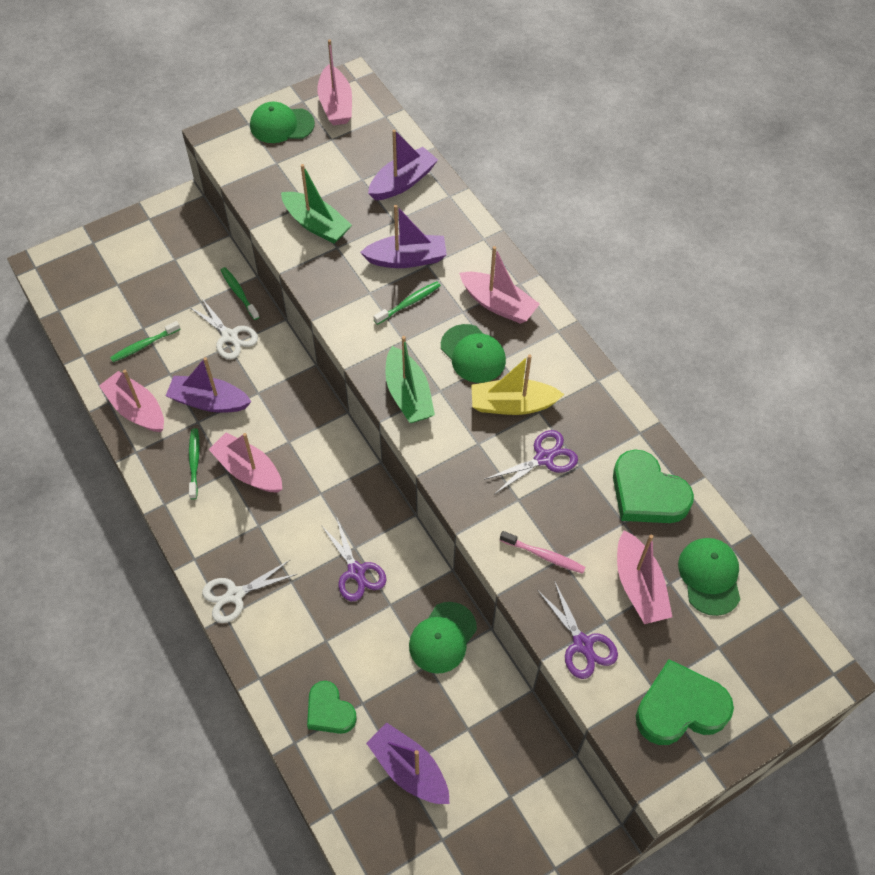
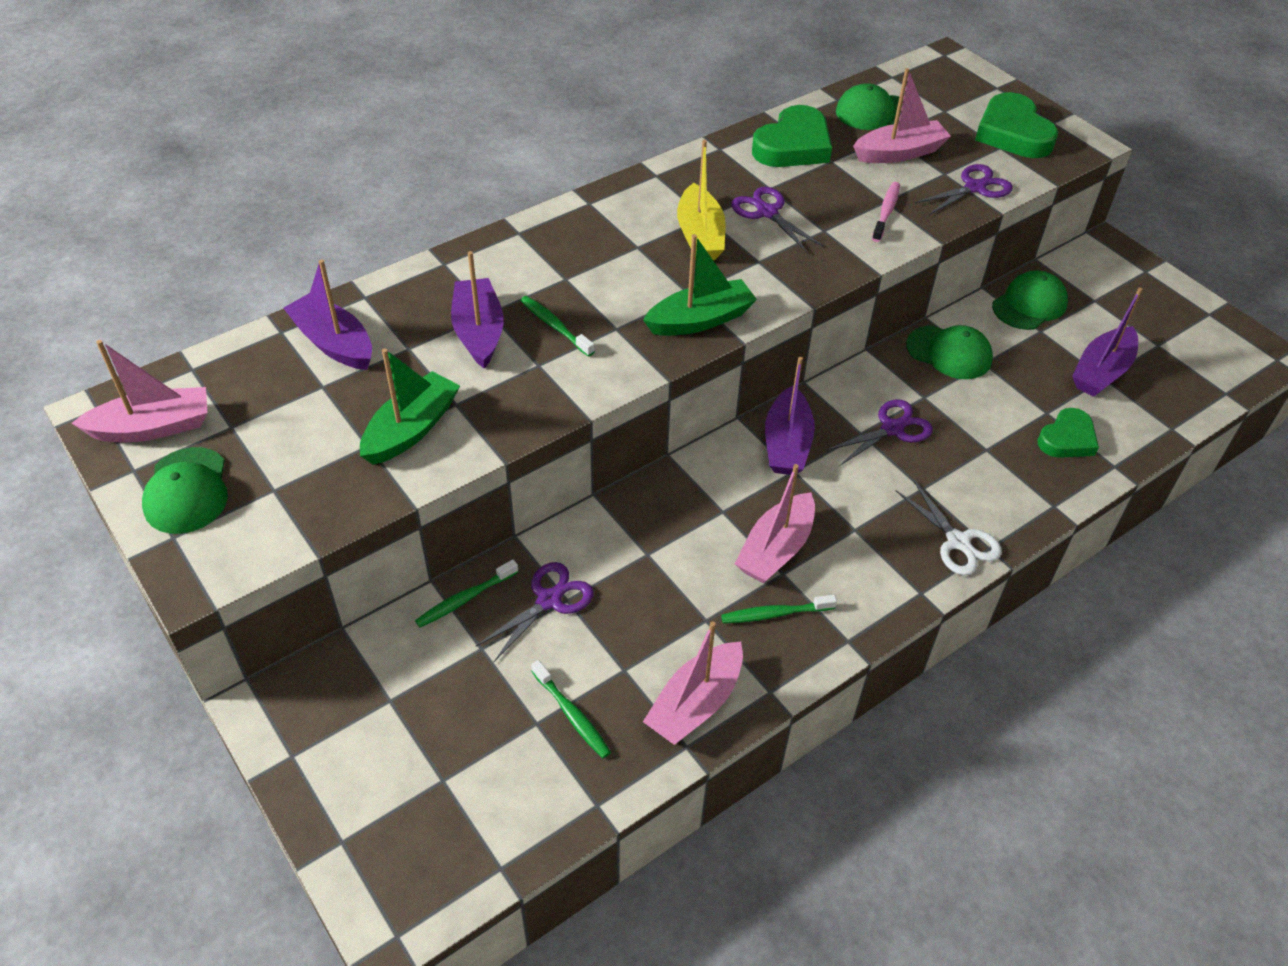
camera: 95 degrees left, 10 degrees down
(209, 401) = (669, 610): purple boat -> purple boat (787, 444)
(230, 336) = (549, 600): white scissors -> purple scissors
(473, 354) = (631, 268): green cap -> green cap (1029, 304)
(498, 304) = (553, 249): pink boat -> none

